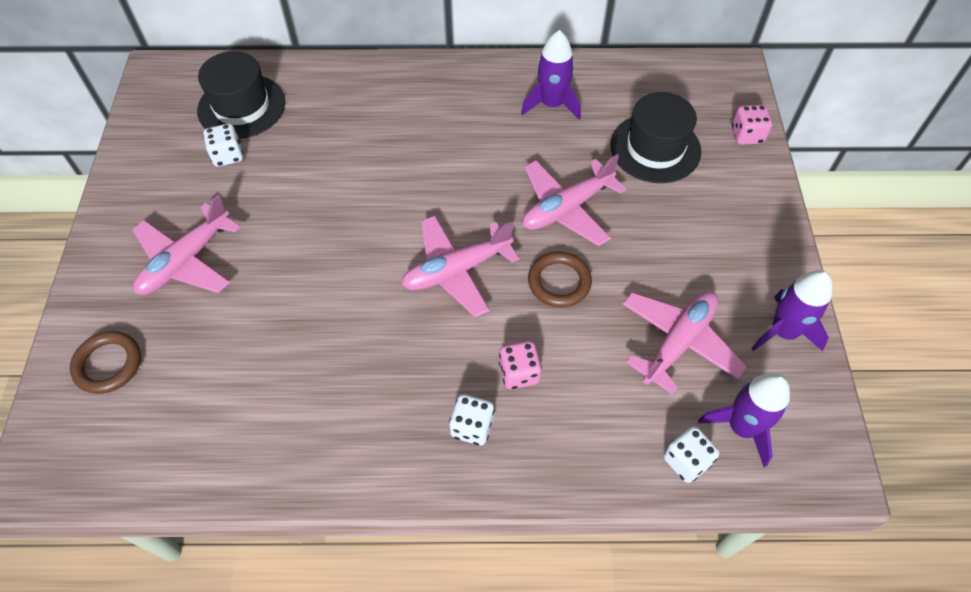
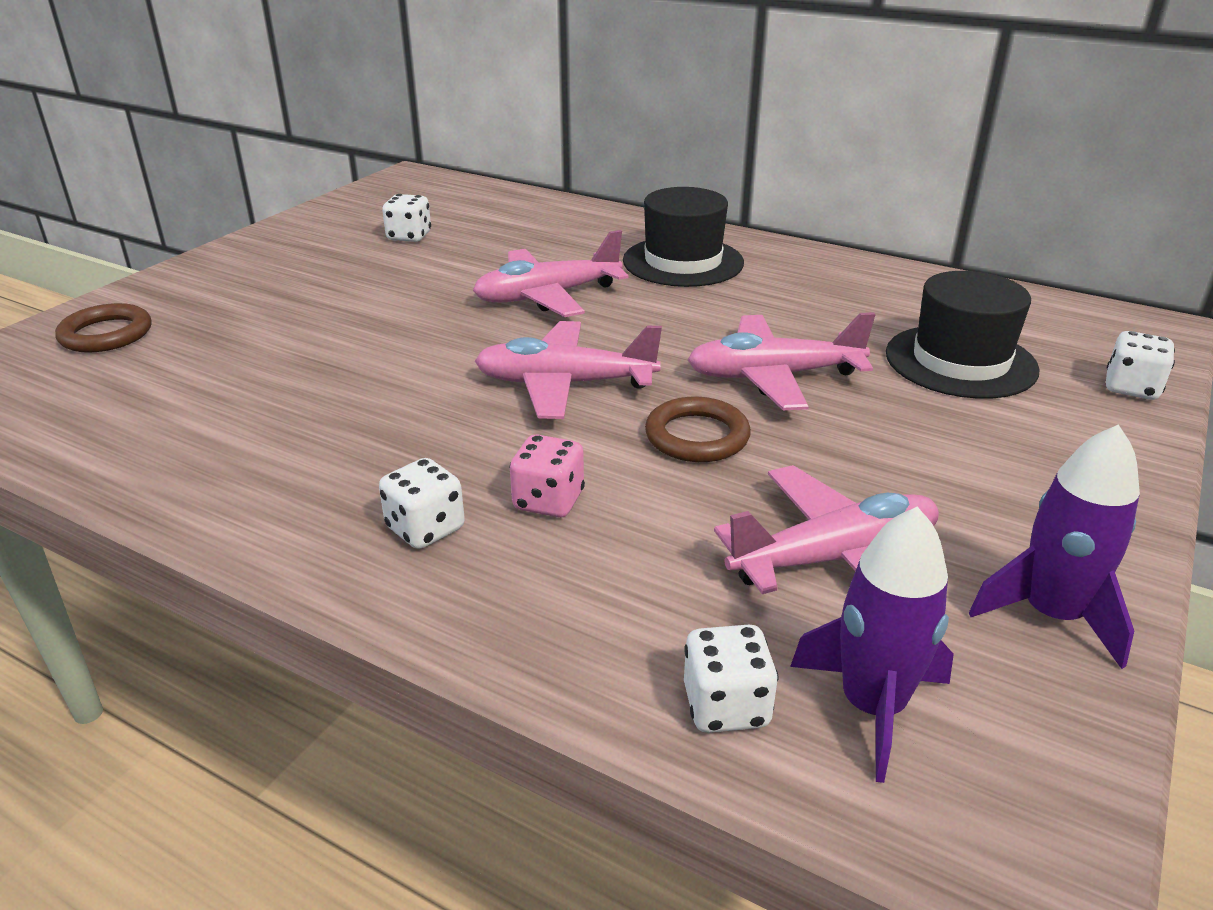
camera: 30 degrees right, 25 degrees down
(186, 261) = (276, 290): pink plane -> pink plane (547, 296)
(241, 106) = (463, 211): black hat -> black hat (683, 262)
(552, 104) = (835, 291): purple rocket -> none
(746, 135) = (1131, 388): pink dice -> white dice

